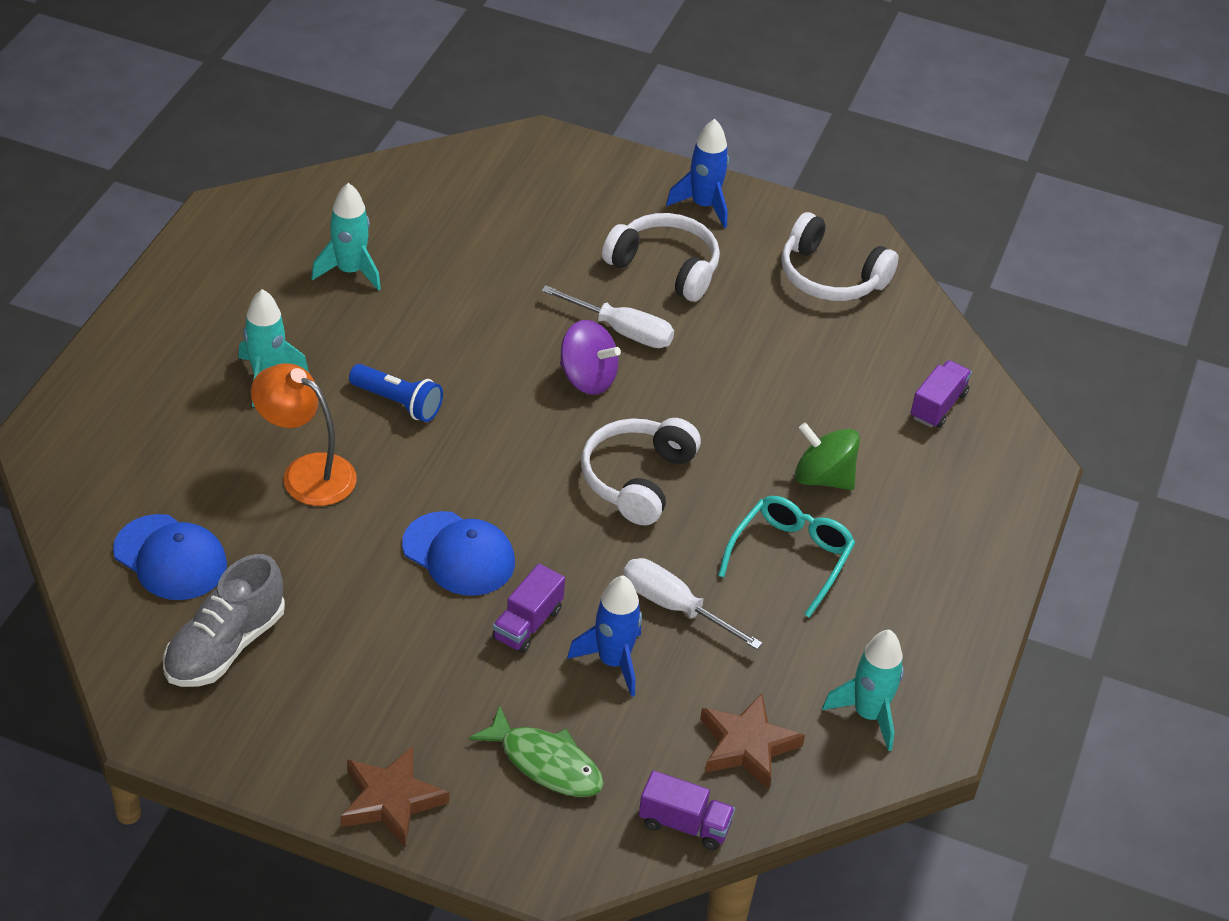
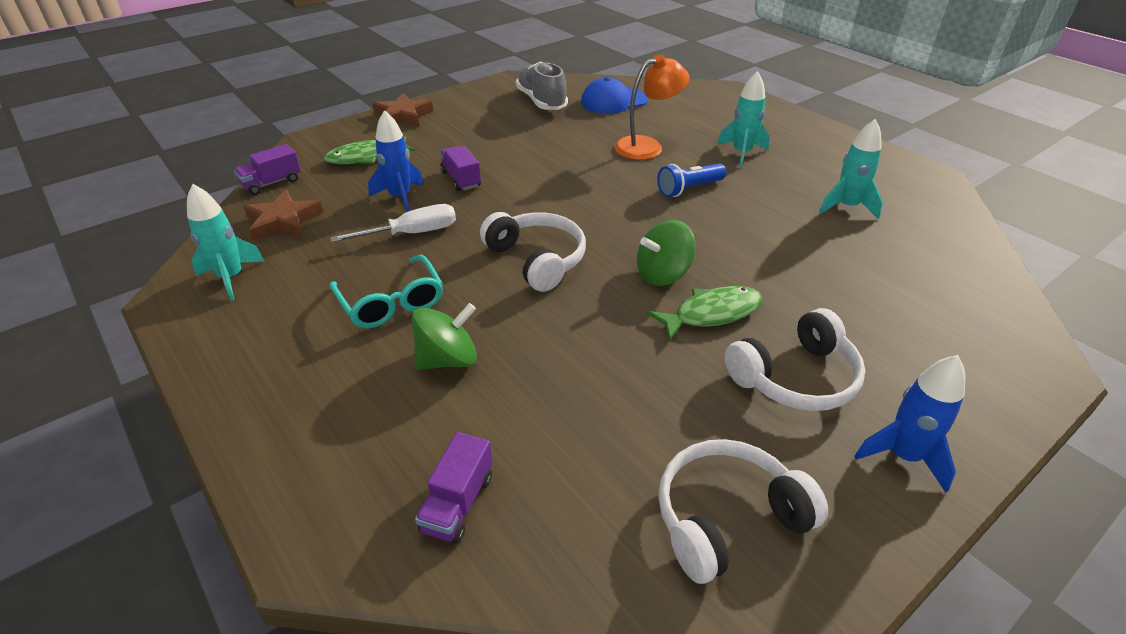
camera: 125 degrees right, 5 degrees down
(459, 554) = (537, 173): blue cap -> none
(587, 378) = (663, 274): purple spinning top -> green spinning top
(622, 331) = (712, 314): white screwdriver -> green fish
(938, 406) = (458, 503): purple truck -> purple truck turned 45 degrees clockwise

